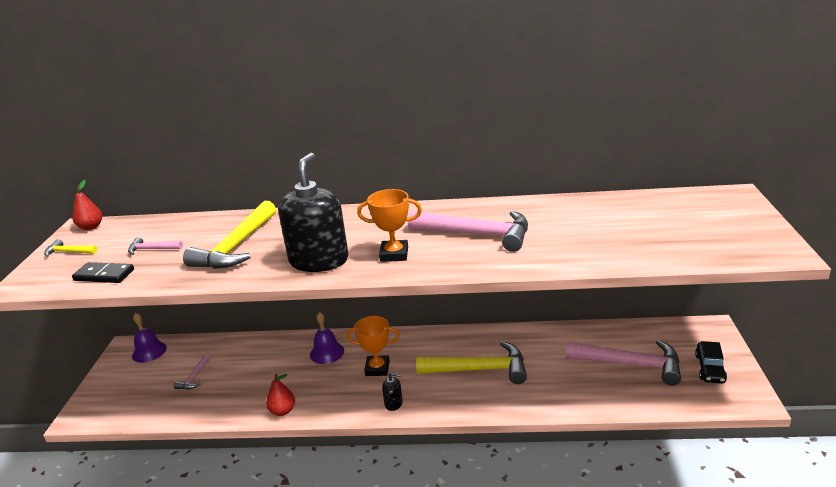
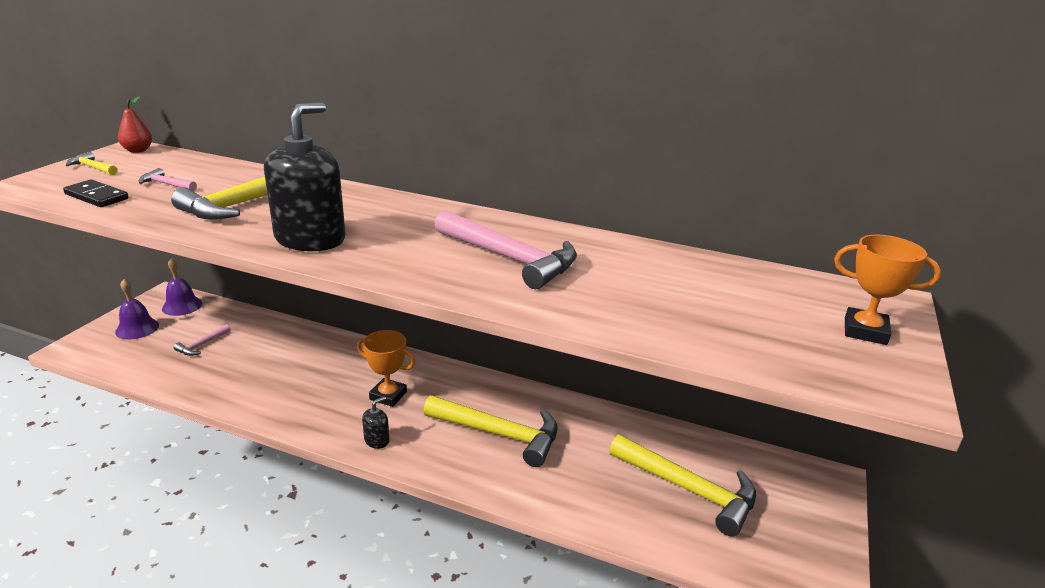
camera: 15 degrees right, 0 degrees up
(282, 411) = (258, 409): red pear -> none
(327, 352) = (349, 361): purple bell -> purple bell (137, 328)
(393, 403) = (377, 440): black soap dispenser -> black soap dispenser turned 75 degrees counterclockwise
(394, 254) = (395, 254): orange trophy -> orange trophy (865, 331)
(630, 364) = (689, 490): pink hammer -> yellow hammer
(709, 368) = (794, 531): black car -> none

